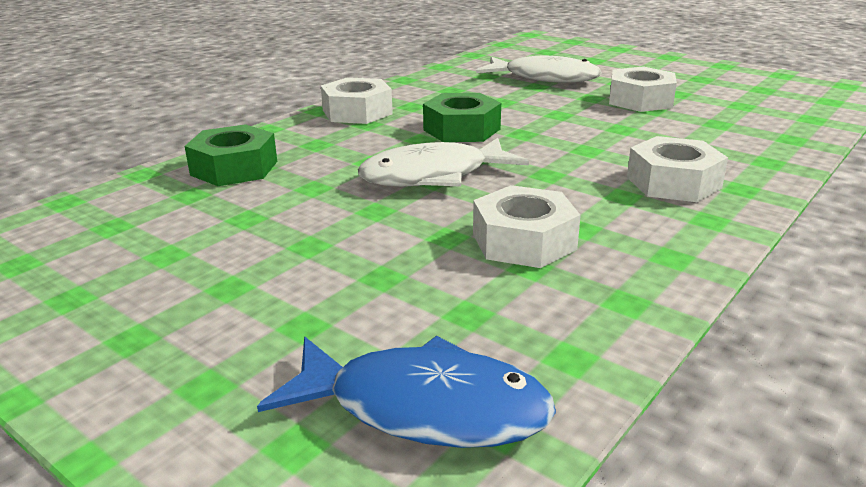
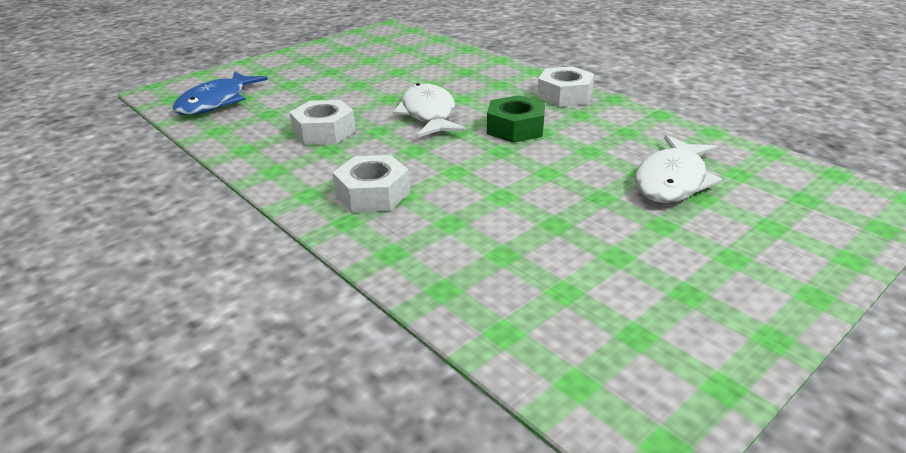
camera: 100 degrees right, 5 degrees up
(234, 168) = (466, 66): green nut -> none
(640, 100) = (587, 223): white nut -> none

